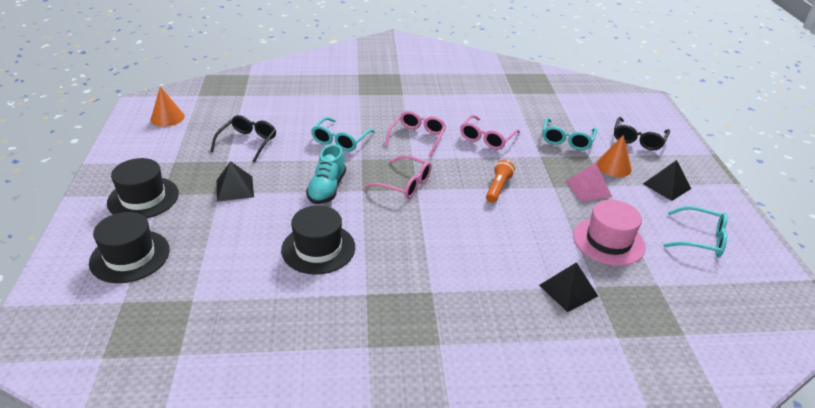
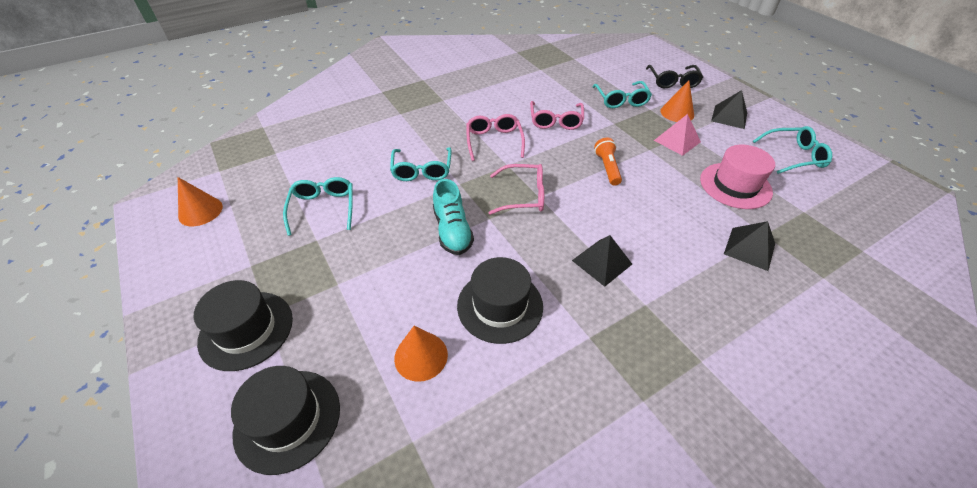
camera: 25 degrees left, 10 degrees up
(235, 188) = (351, 270): black pyramid -> black pyramid (601, 262)
(237, 256) = (421, 356): none -> orange cone
(248, 142) = (323, 208): black glasses -> turquoise glasses

